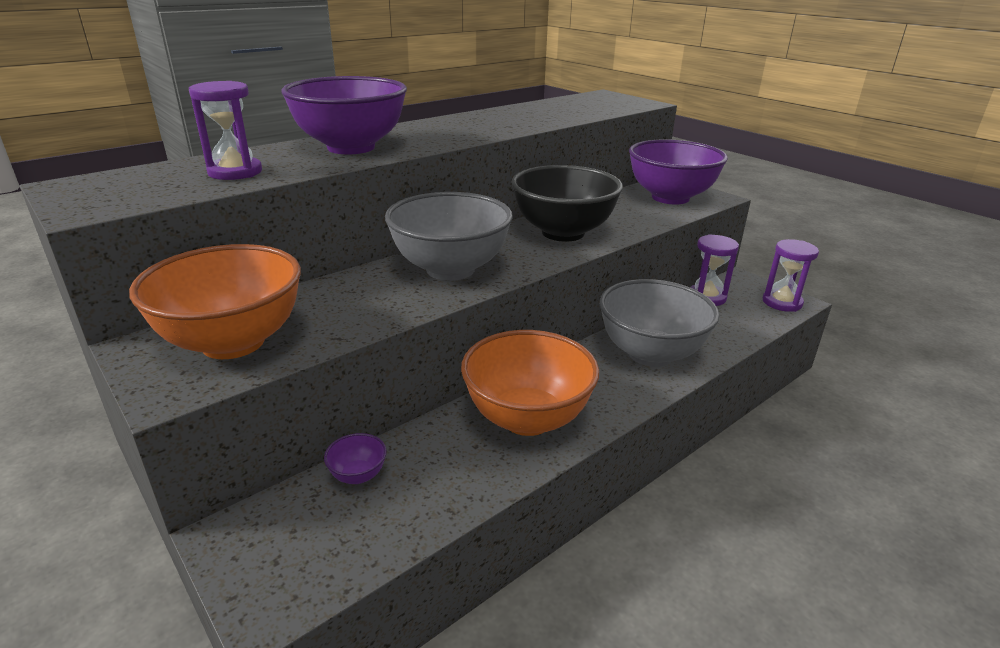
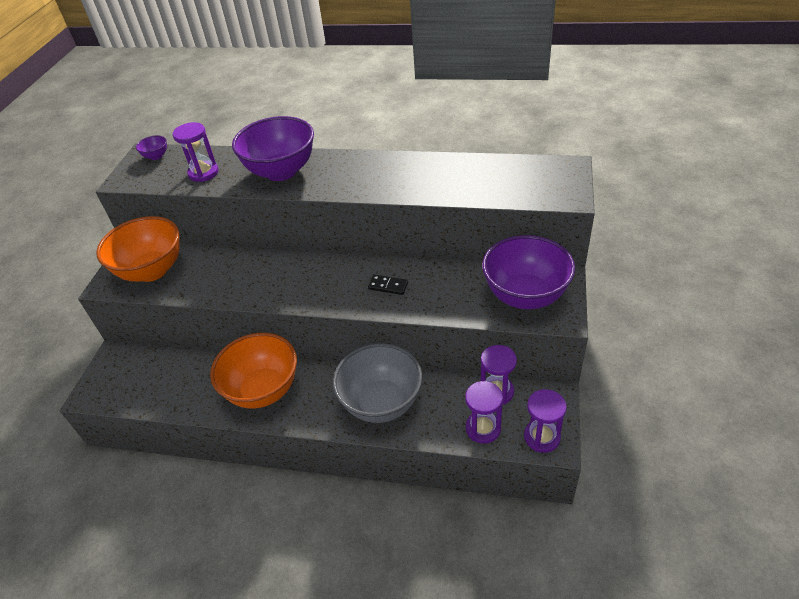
camera: 55 degrees right, 15 degrees up
(358, 475) = (173, 363): purple bowl -> purple bowl (156, 156)
(450, 269) = (285, 278): grey bowl -> none
(563, 233) = (388, 286): black bowl -> black domino
(744, 321) = (483, 428): none -> purple hourglass

